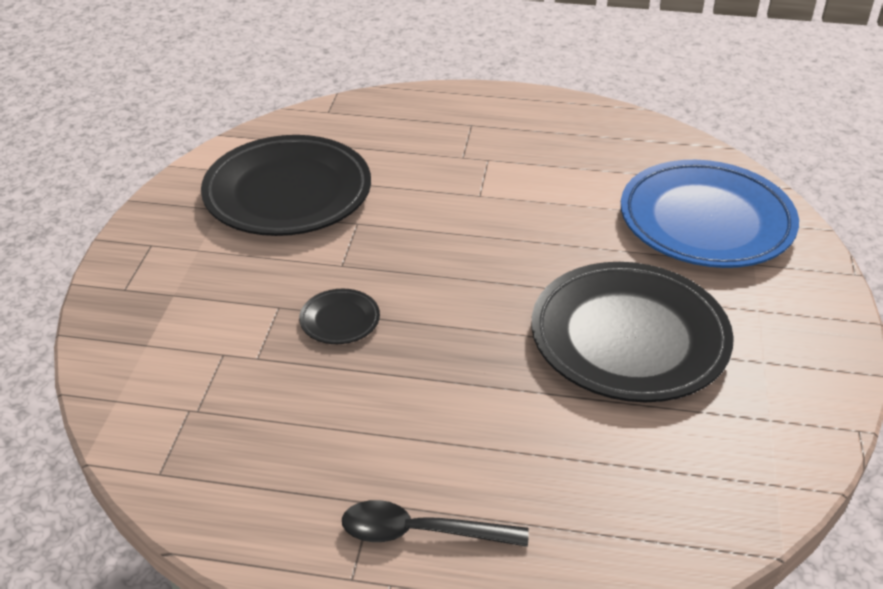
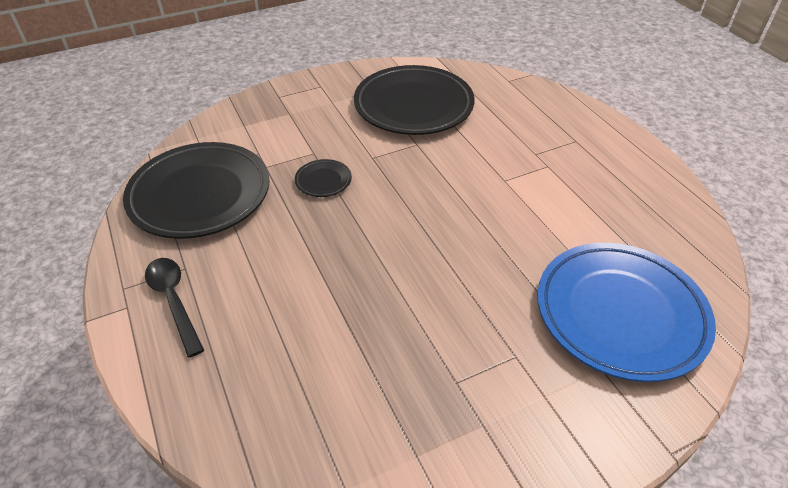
camera: 55 degrees right, 5 degrees up
(629, 339) = (431, 325): black plate -> black plate (200, 195)

